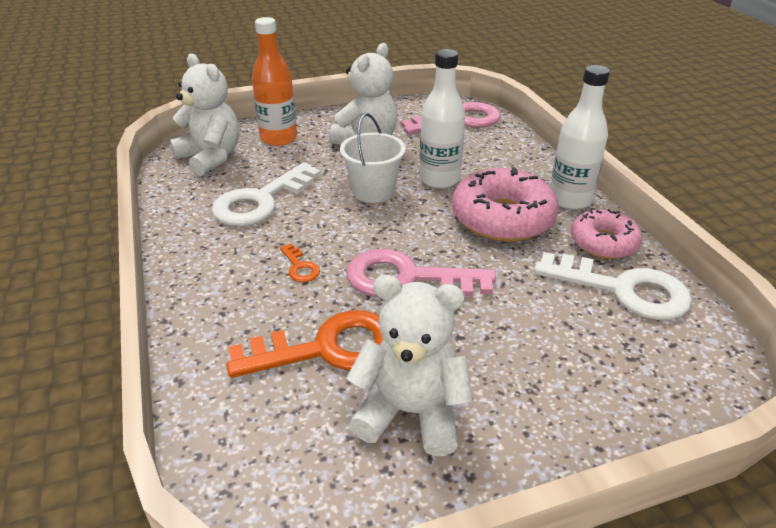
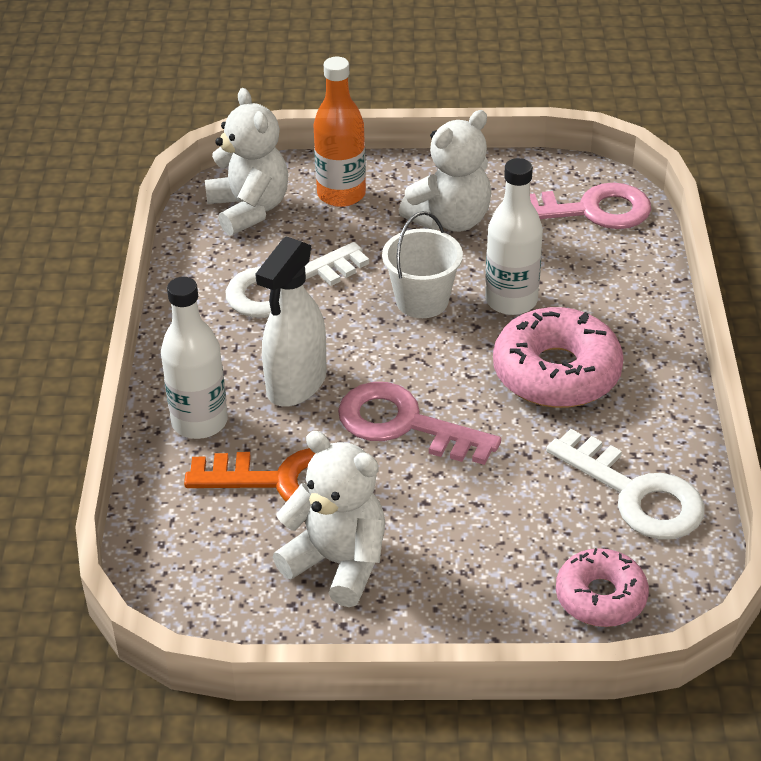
camera: 20 degrees right, 5 degrees up
(300, 267) = (296, 384): orange key -> white spray bottle
(570, 199) = (657, 365): white bottle -> white bottle (199, 422)
(603, 243) = (656, 432): pink donut -> pink donut (600, 597)

